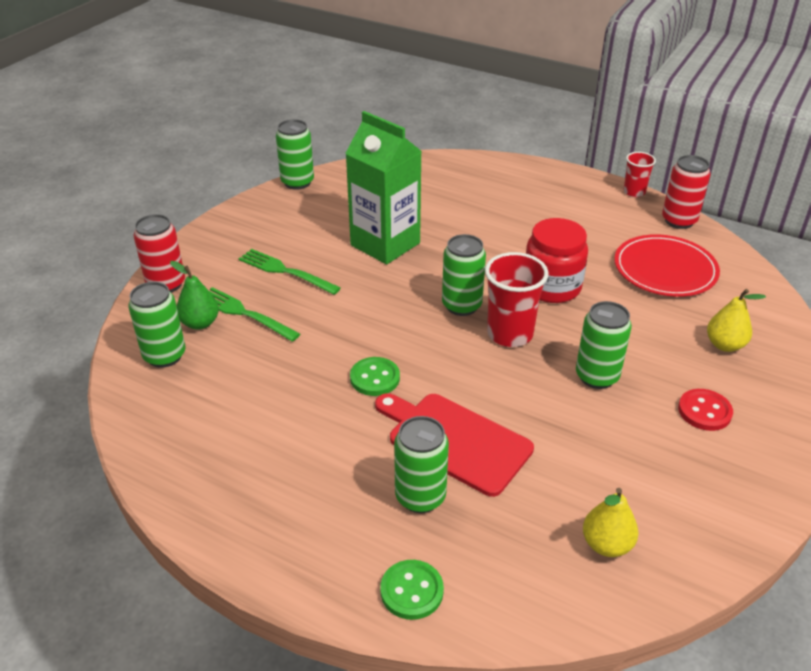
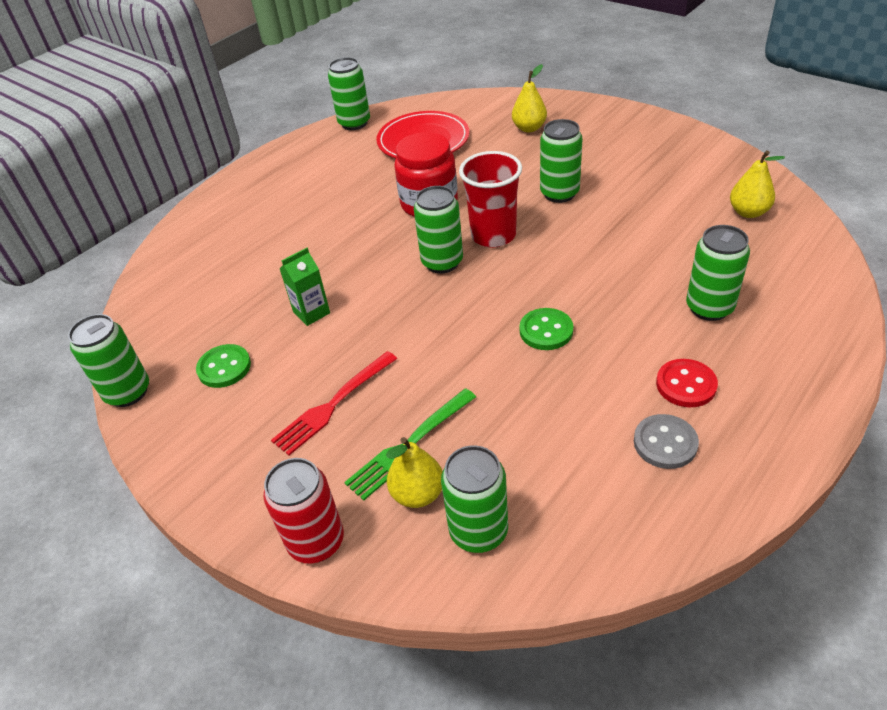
camera: 75 degrees left, 5 degrees up
(200, 323) = (418, 494): green pear -> yellow pear
(240, 458) = (665, 443): none -> grey button
(285, 271) = (333, 404): green fork -> red fork
(385, 244) = (311, 312): green carton -> green carton, size x0.46
(411, 591) = (817, 319): green button -> green button (224, 367)
(455, 440) = (637, 281): red cutting board -> none
(634, 192) = (297, 139): red cup -> none
(679, 221) = (354, 123): red can -> green can
(704, 411) = (605, 149): red button -> red button (686, 385)

